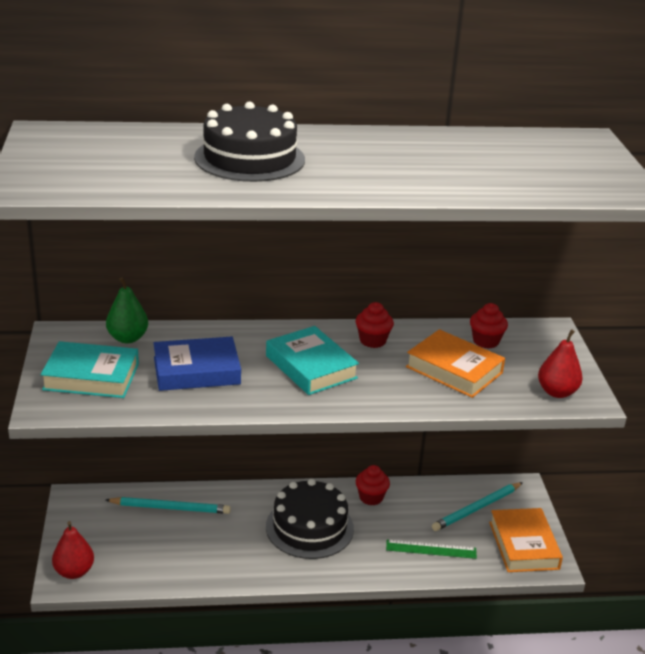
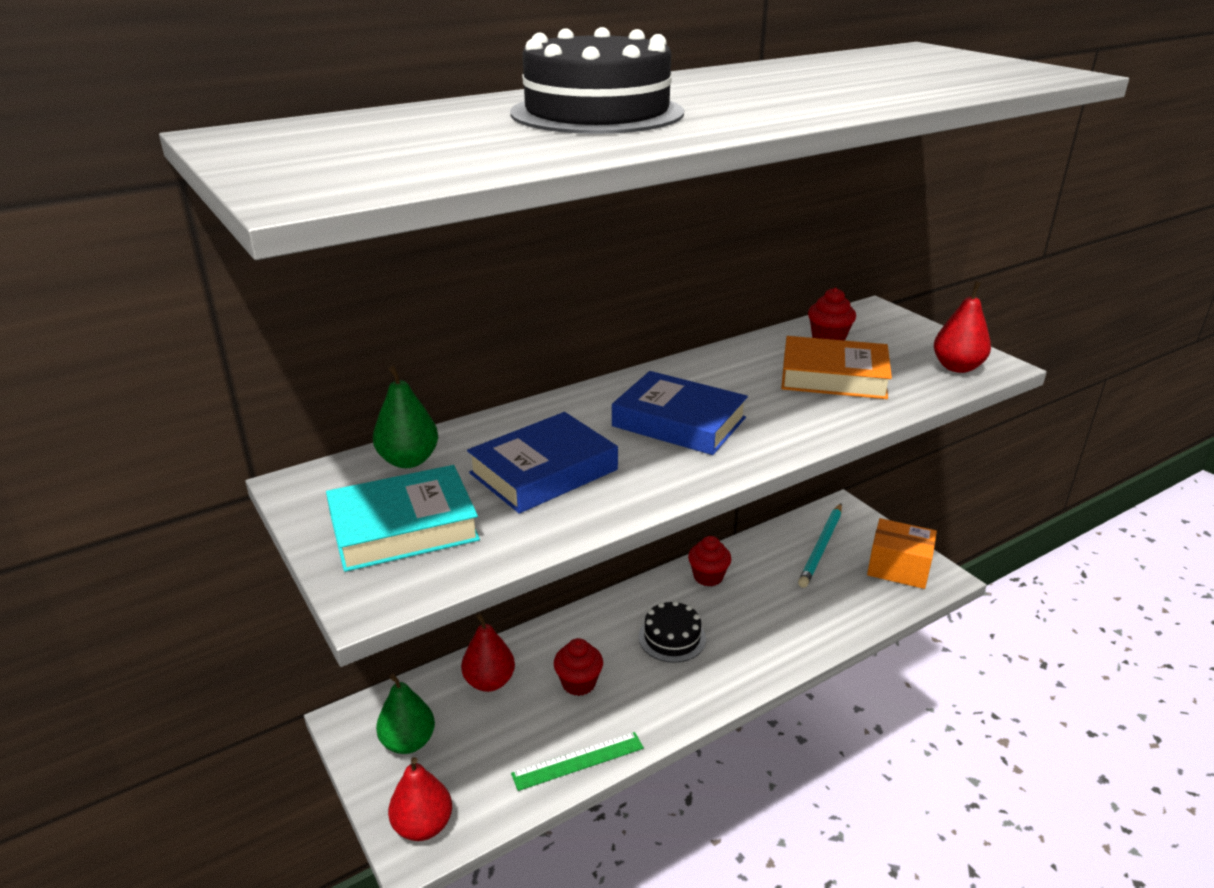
camera: 25 degrees left, 0 degrees up
(98, 523) = (408, 742): none -> green pear
(170, 508) = (489, 681): turquoise pencil -> red pear
(309, 527) = (672, 638): black cake -> black cake, size x0.59
(311, 367) = (679, 422): turquoise book -> blue book
(372, 341) = (714, 373): red cupcake -> red cupcake (578, 683)
(431, 549) = (817, 609): green ruler -> green ruler (578, 761)
(523, 545) = (898, 568): orange book -> orange box

